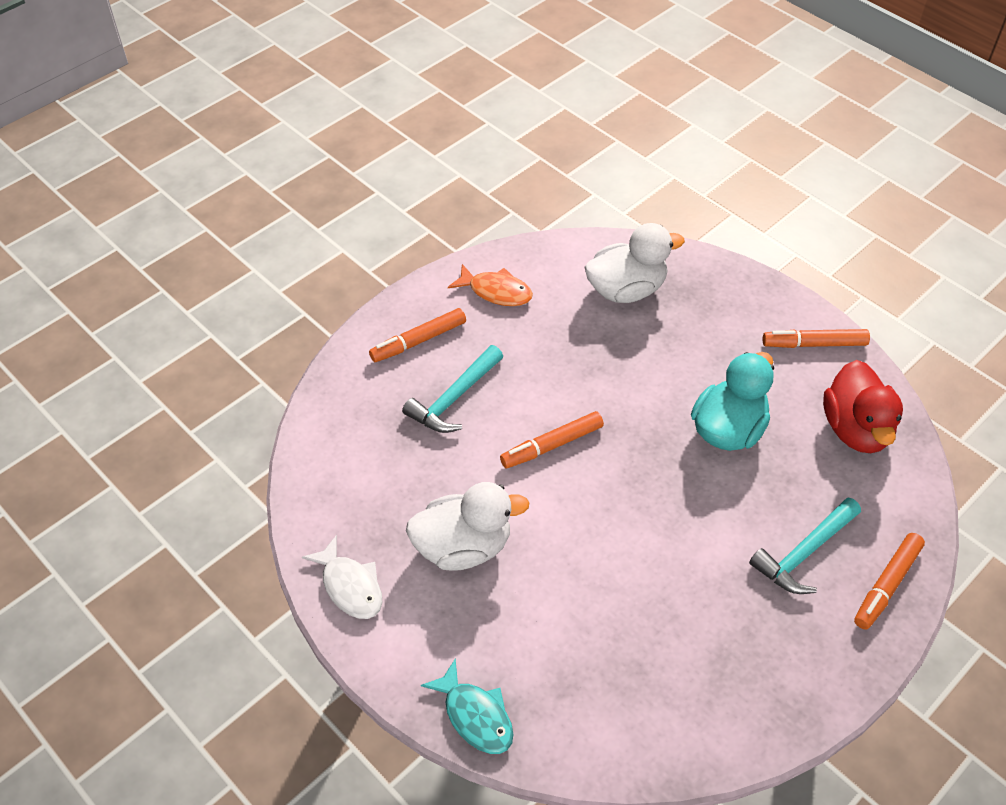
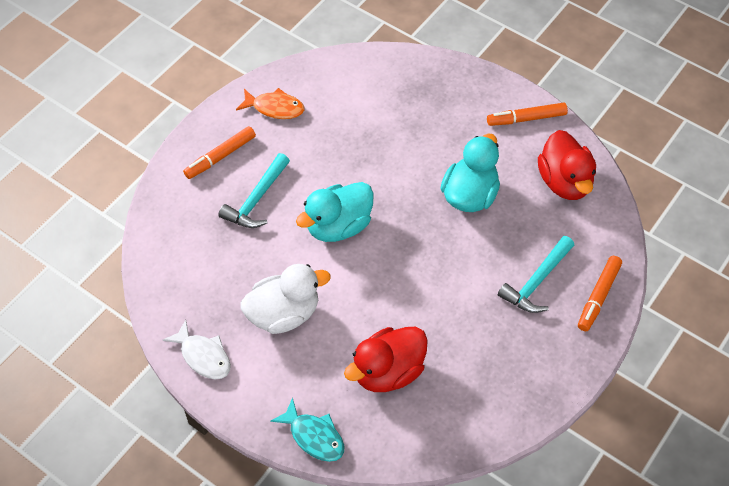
camera: 10 degrees left, 5 degrees up
(552, 445) = (338, 226): orange marker -> turquoise duck
(588, 643) = (388, 372): none -> red duck
(626, 290) = (377, 93): white duck -> none

